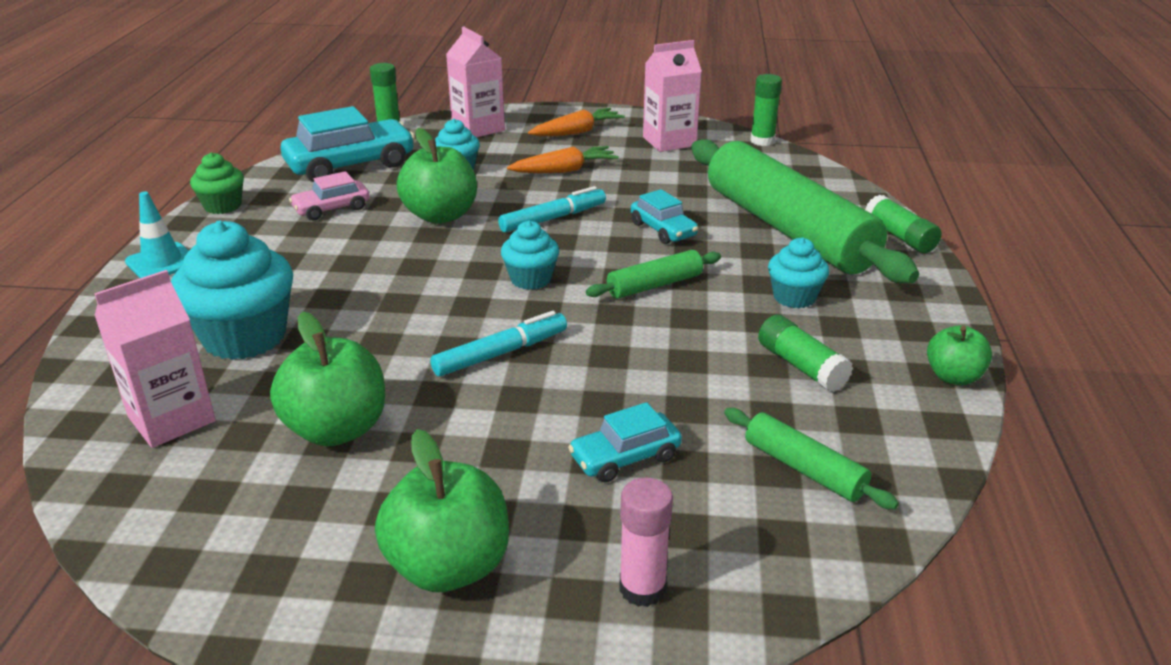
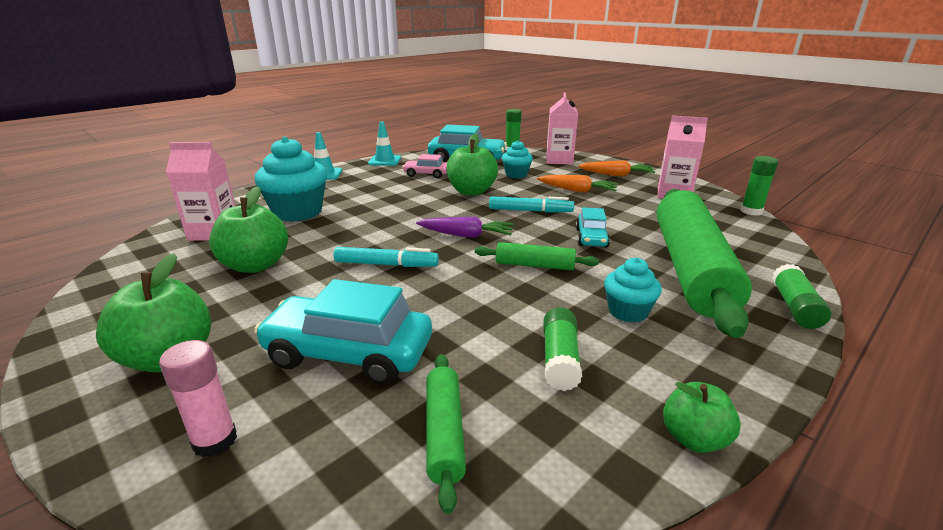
camera: 40 degrees right, 5 degrees down
(223, 206) = (384, 161): green cupcake -> turquoise traffic cone
(531, 279) = (466, 235): turquoise cupcake -> purple carrot
(625, 457) = (348, 353): turquoise car -> turquoise car, size x1.83

